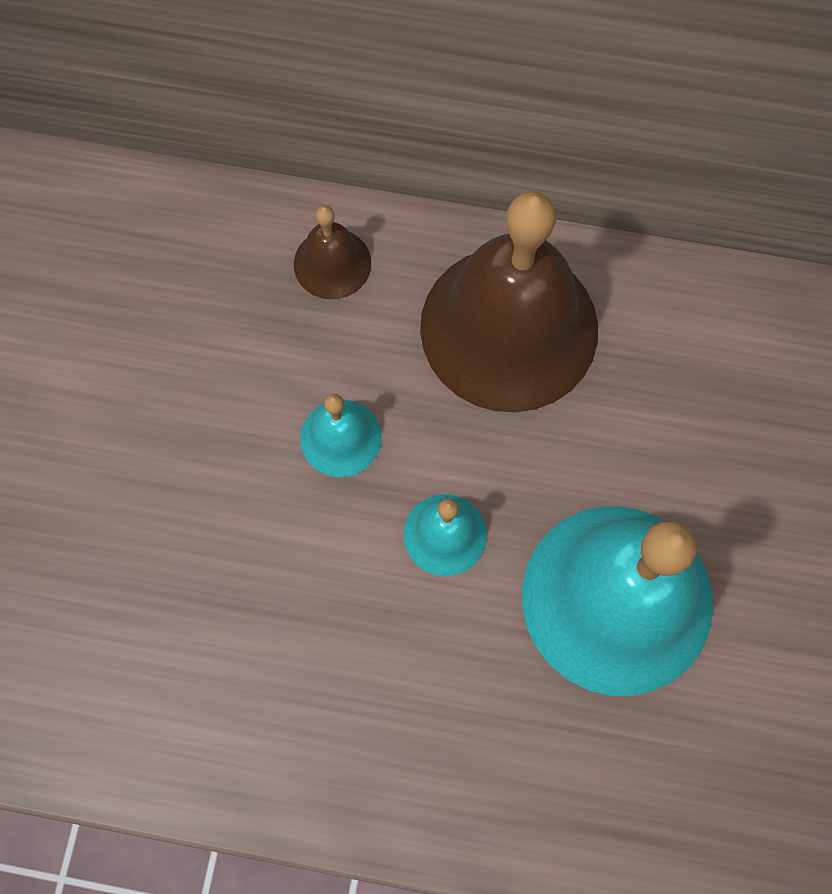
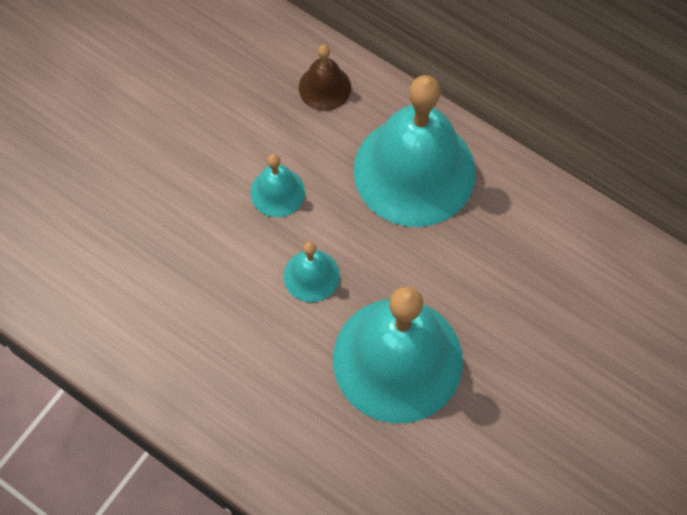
camera: 25 degrees right, 5 degrees down
(509, 327) = (414, 171): brown bell -> turquoise bell

